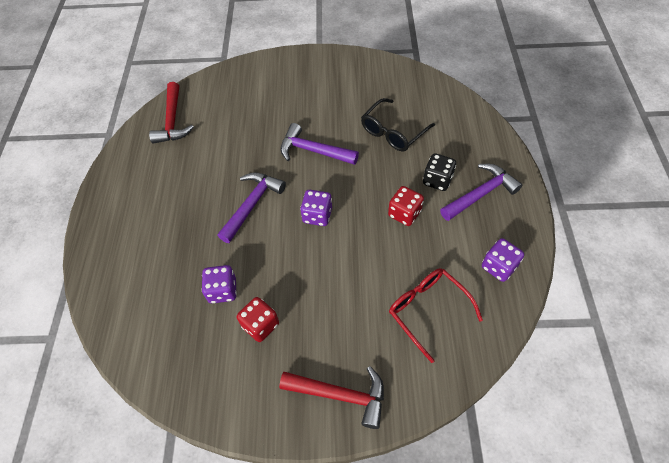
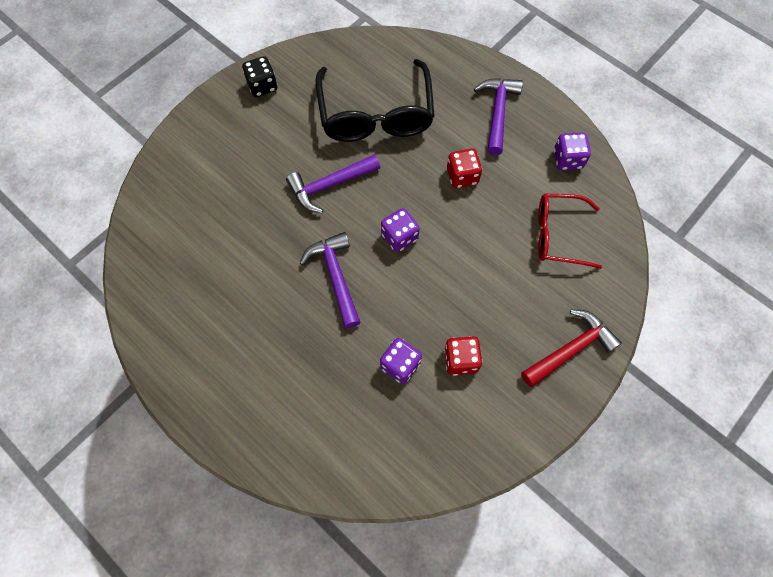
camera: 50 degrees left, 10 degrees up
(172, 121) = (159, 269): red hammer -> none
(393, 132) = (375, 114): black glasses -> black glasses, size x1.62
(437, 180) = (455, 128): black dice -> black dice (262, 86)

